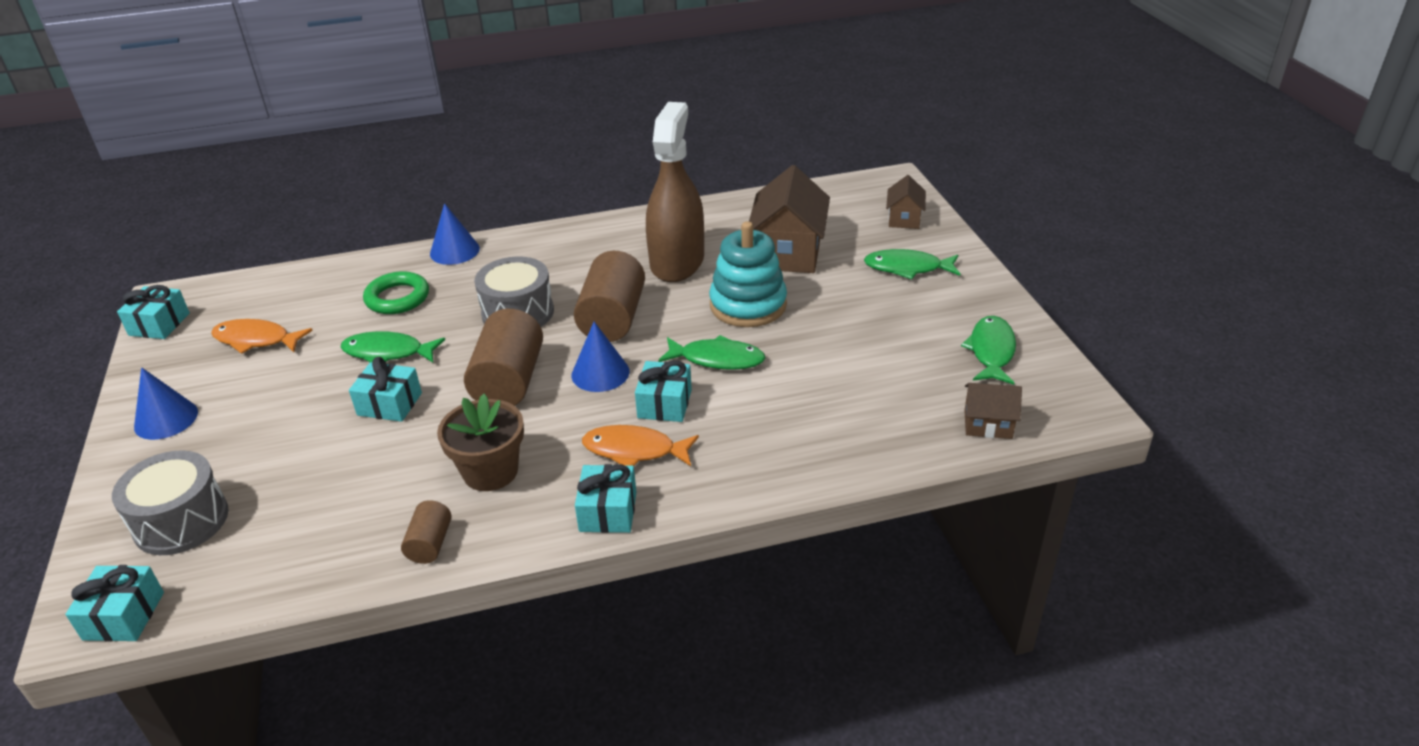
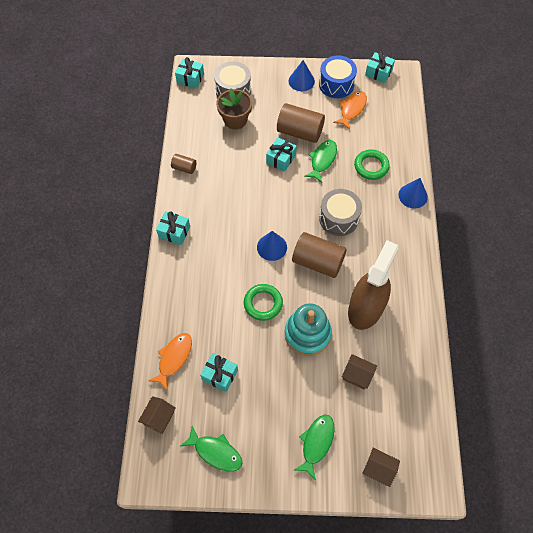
camera: 105 degrees right, 25 degrees up
(184, 370) = (336, 84): none -> blue drum
(490, 471) = (218, 192): brown flower pot -> brown flower pot (235, 120)
(509, 381) = (280, 207): brown cylinder -> brown cylinder (300, 132)
(634, 450) = (208, 250): orange fish -> orange fish (174, 358)
(664, 404) = (236, 270): turquoise gift -> turquoise gift (220, 375)
(677, 262) = (366, 308): brown spray bottle -> brown spray bottle turned 90 degrees counterclockwise
(717, 359) = (263, 303): green fish -> green ring
(788, 252) = (357, 375): brown house -> brown house, size x0.53

